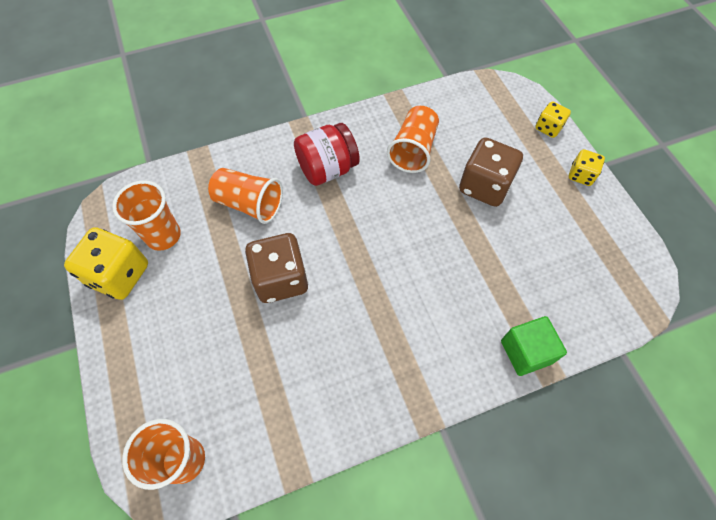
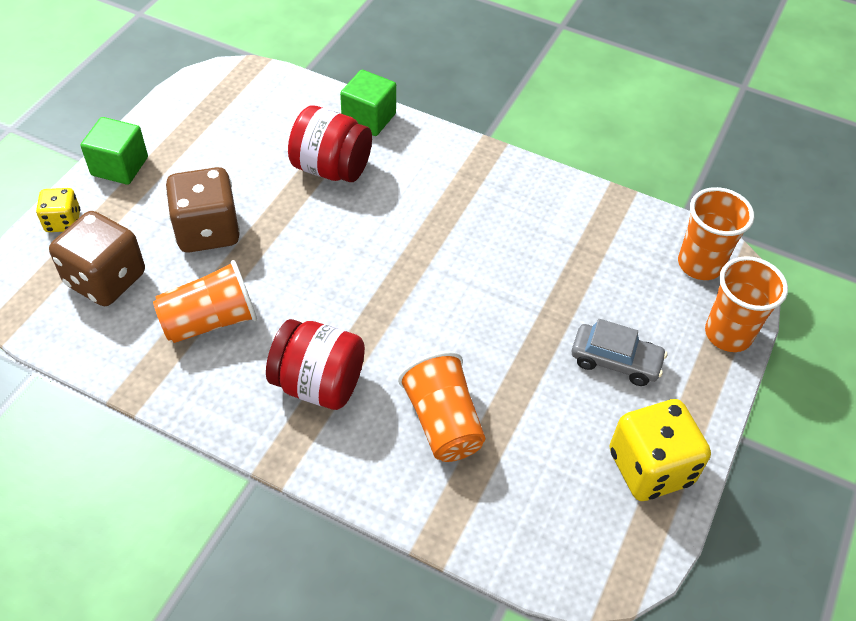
camera: 135 degrees left, 10 degrees down
(163, 236) = (568, 471): orange cup -> orange cup (728, 334)
(186, 321) = (615, 361): none -> grey car
(281, 279) = (491, 321): brown dice -> brown dice (106, 279)
(489, 287) = (331, 168): none -> red jar
(581, 175) = (120, 166): yellow dice -> green cube

